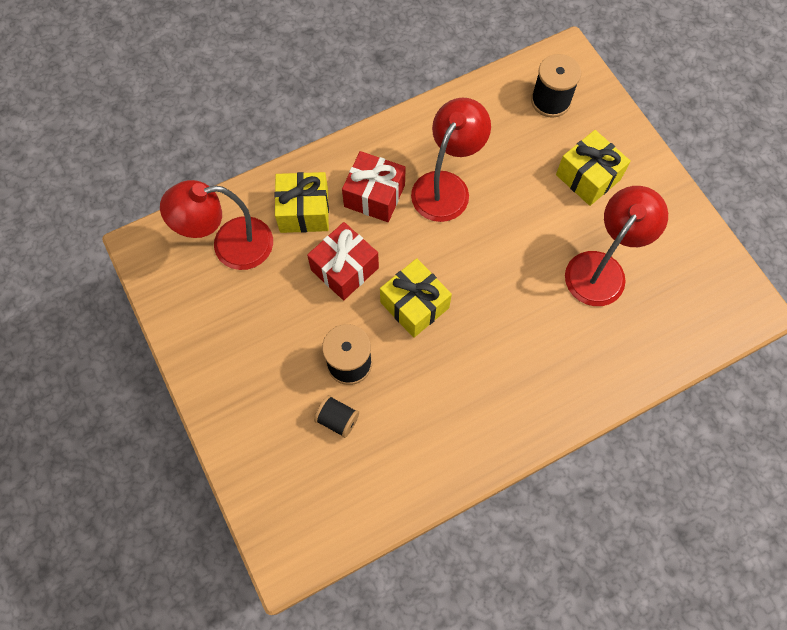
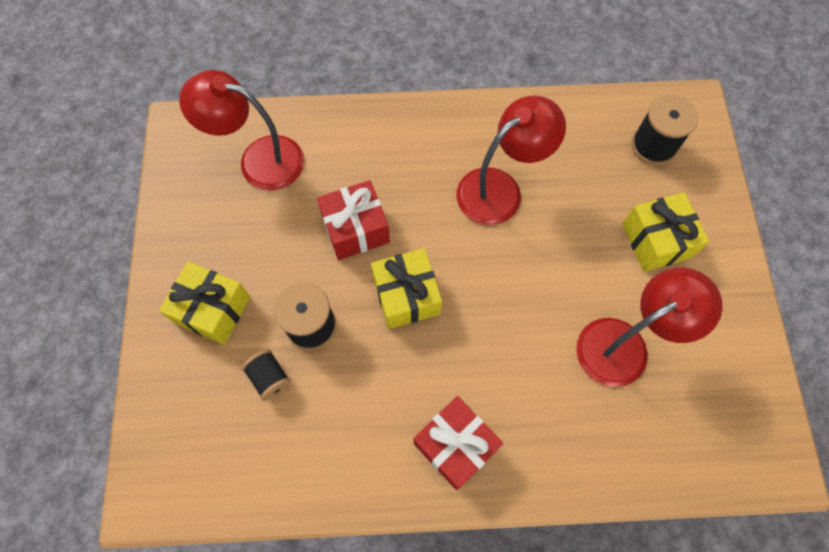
camera: 25 degrees right, 0 degrees up
(304, 211) = (346, 156): yellow gift -> yellow gift (212, 310)
(374, 196) = (422, 169): red gift -> red gift (455, 445)

